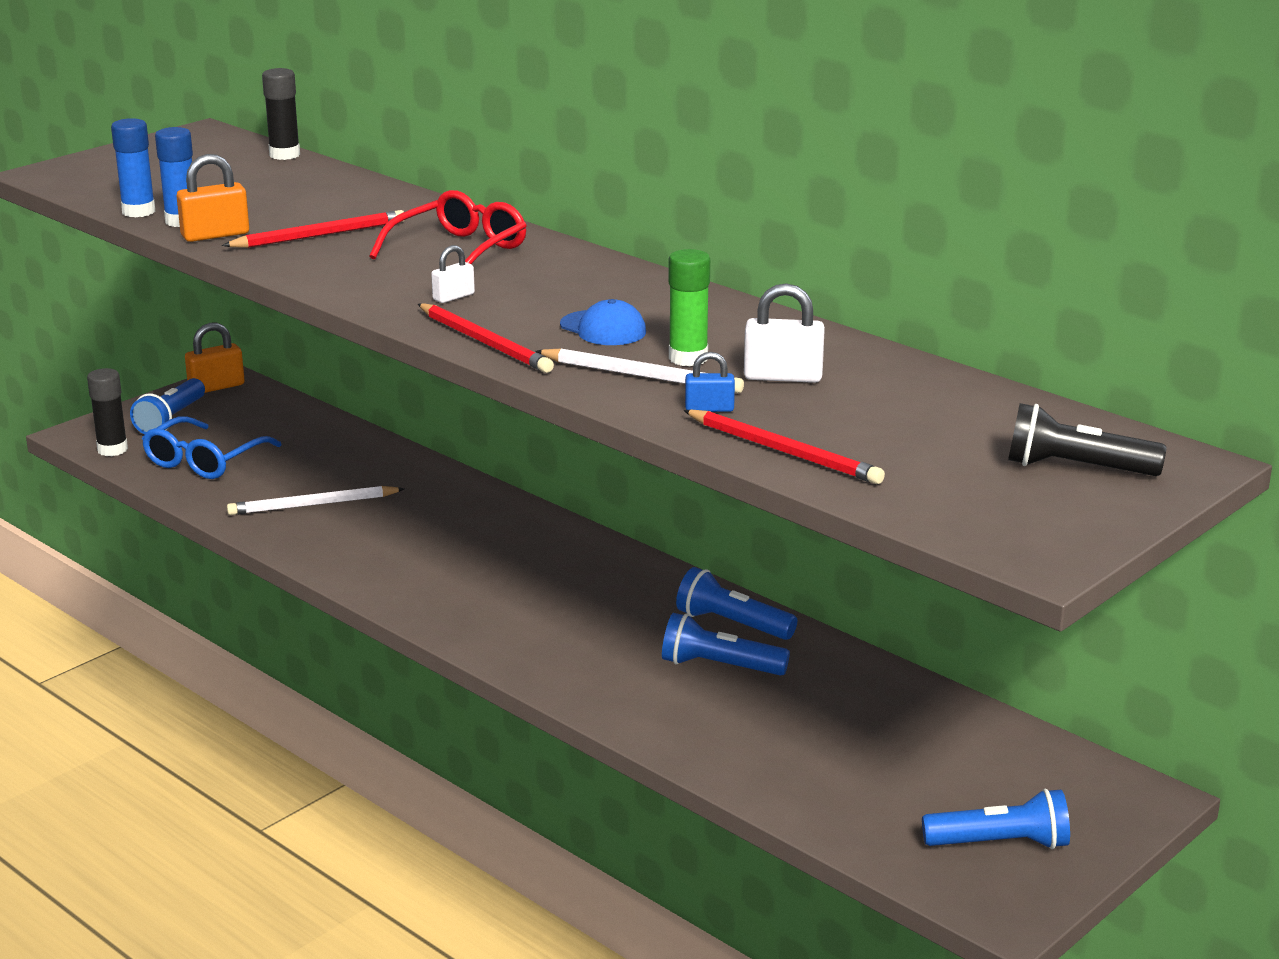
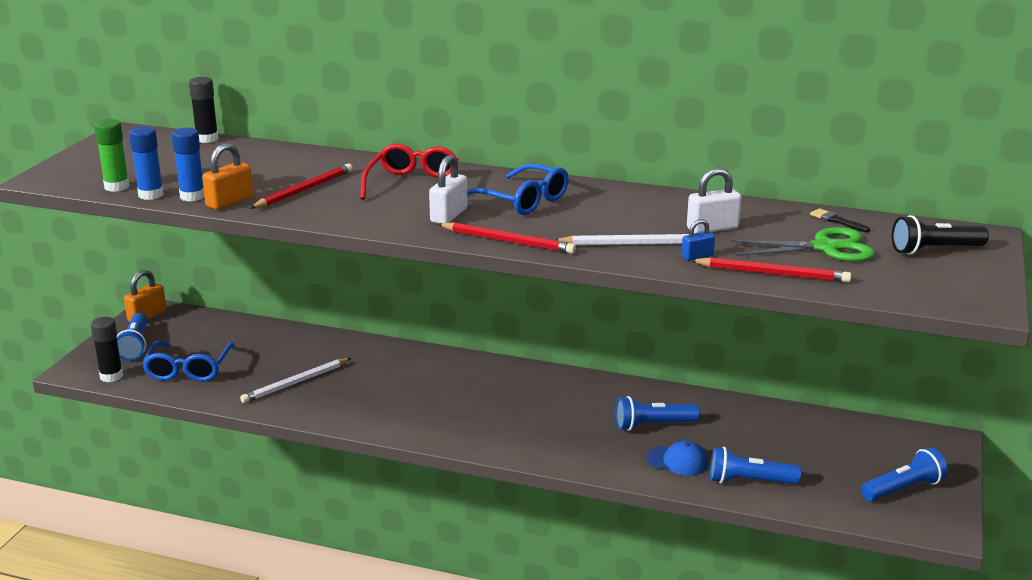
camera: 25 degrees left, 0 degrees up
(453, 297) = (449, 215): white padlock -> white padlock, size x1.66
(571, 295) = (522, 201): none -> blue glasses
(603, 329) = (569, 218): blue cap -> blue cap (677, 461)
(688, 358) = (644, 227): green glue stick -> green glue stick (117, 187)
(732, 624) = (635, 397): blue flashlight -> blue flashlight (749, 481)
(911, 433) = (825, 248): none -> green scissors
(982, 400) = (836, 221): none -> black brush

